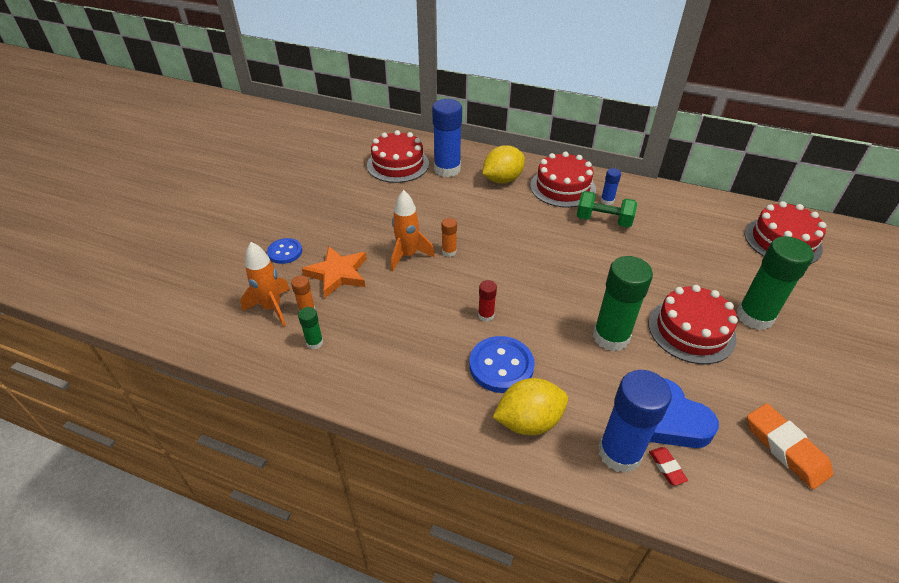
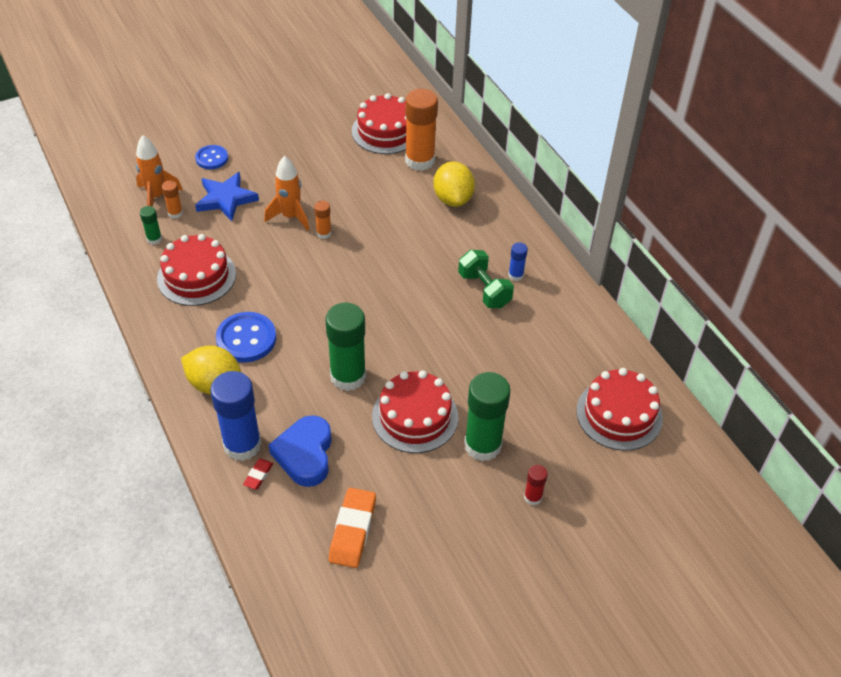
camera: 40 degrees right, 5 degrees up
(338, 274) = (226, 199): orange star -> blue star
(447, 169) = (420, 160): blue glue stick -> orange glue stick
(486, 315) = (284, 299): red glue stick -> red glue stick (533, 497)
(502, 180) = (453, 199): yellow lemon -> yellow lemon turned 75 degrees clockwise
(562, 187) = (495, 238): red cake -> red cake (196, 276)

